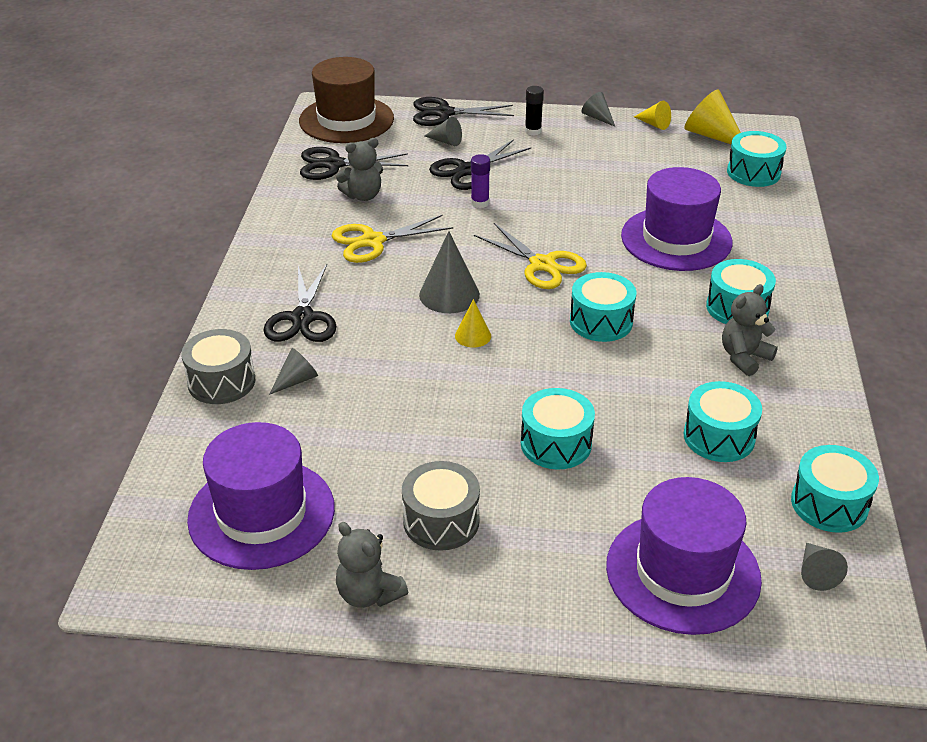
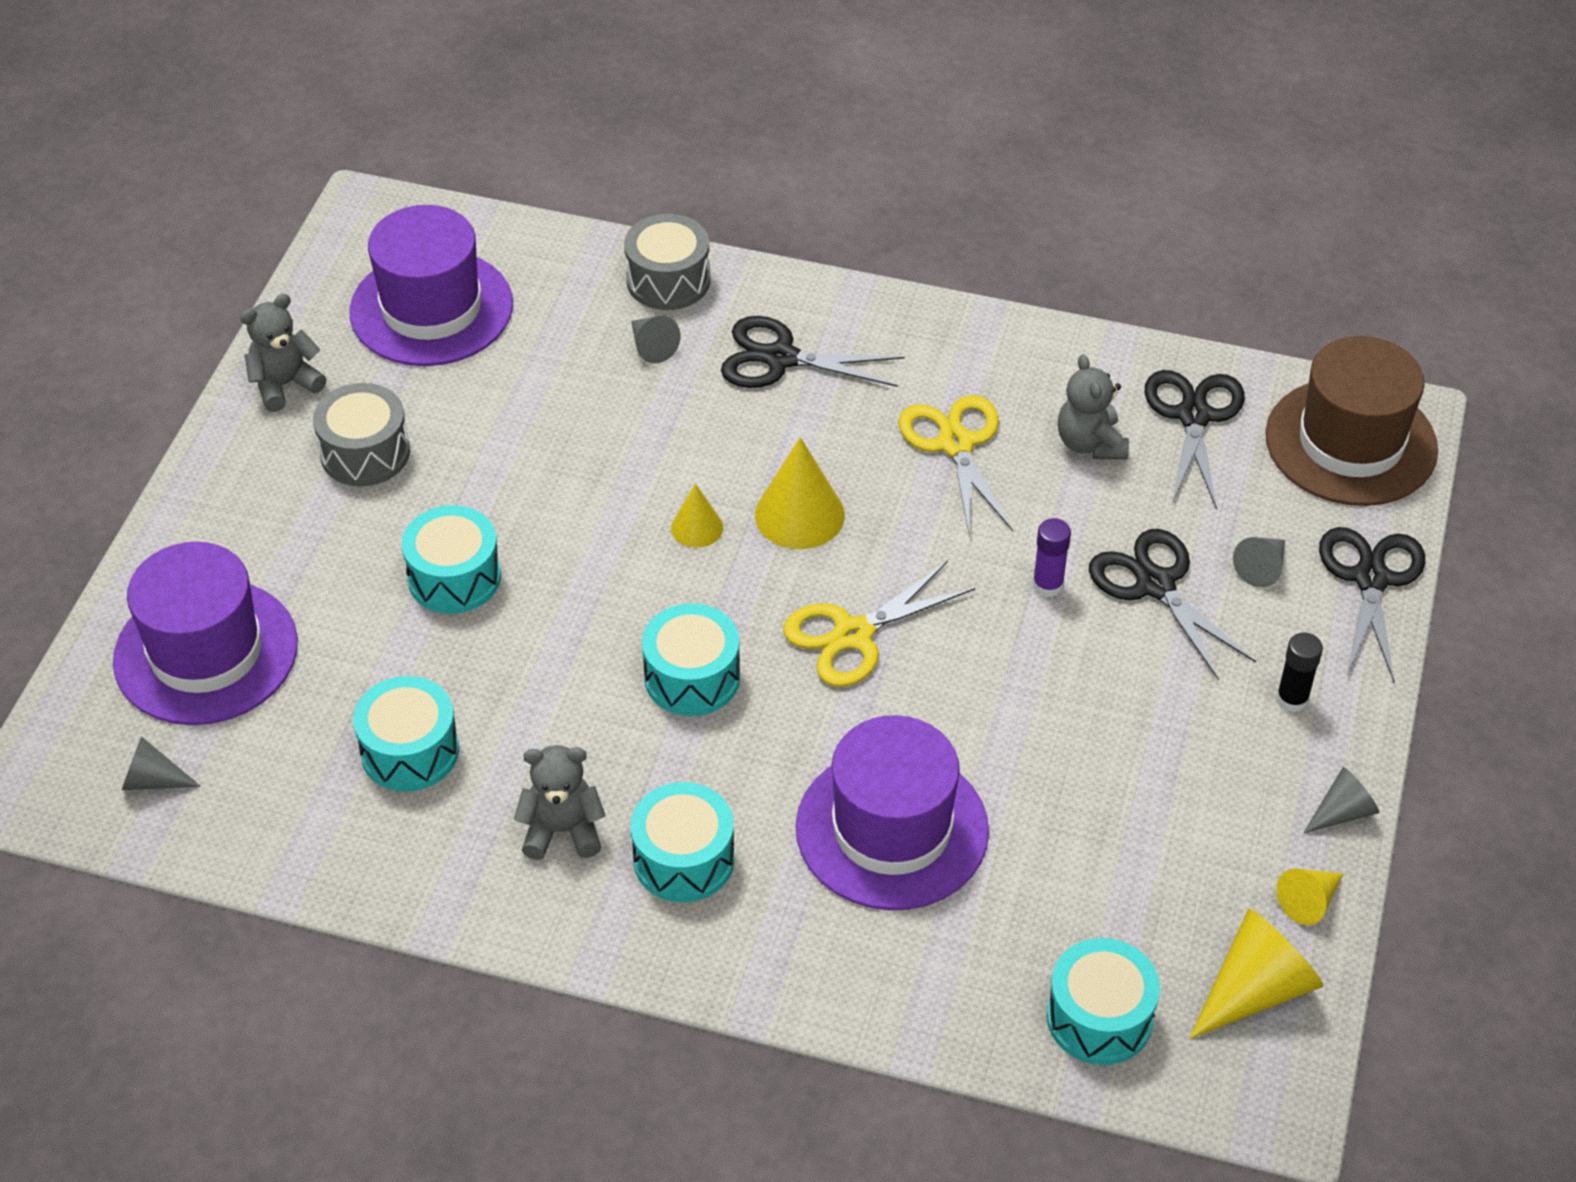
camera: 100 degrees right, 10 degrees up
(449, 294) = (799, 514): grey cone -> yellow cone
(744, 357) = (562, 830): grey teddy bear -> grey teddy bear turned 60 degrees counterclockwise
(829, 504) = (251, 833): turquoise drum -> none

